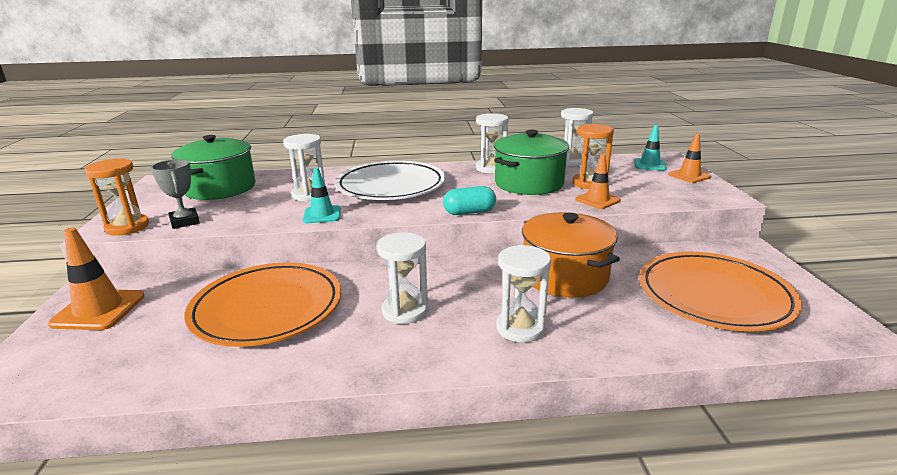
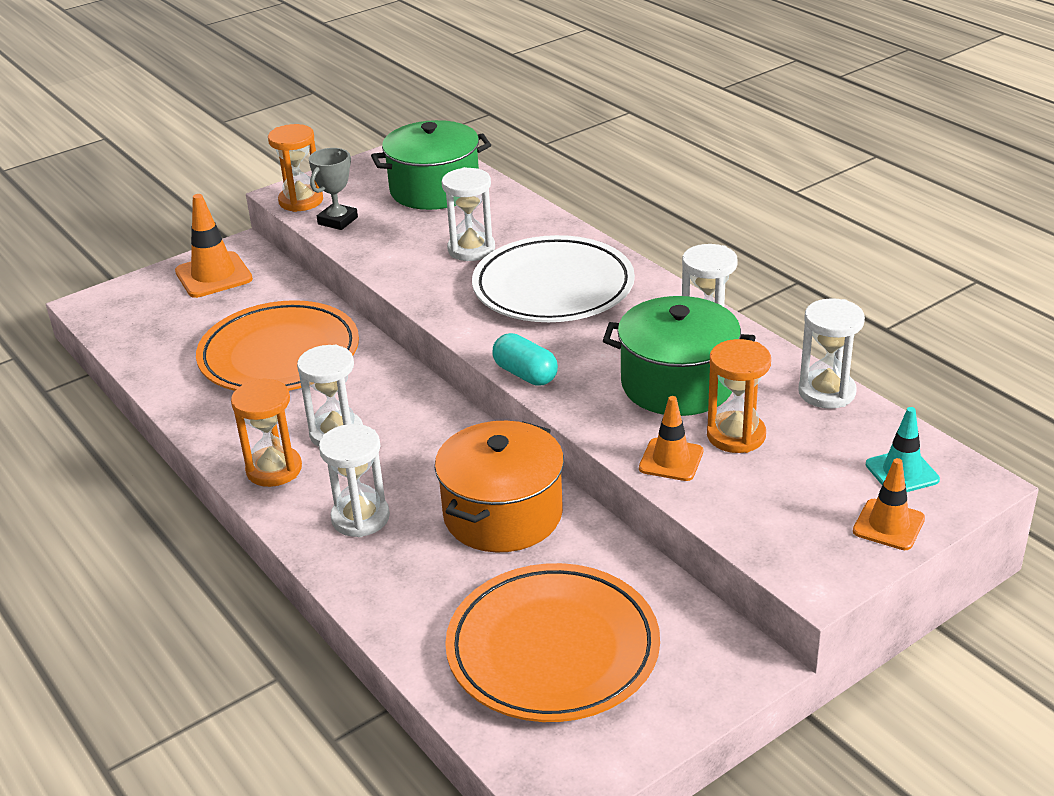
camera: 60 degrees right, 10 degrees up
(322, 215) = (425, 284): turquoise traffic cone -> none
(417, 351) = (274, 469): none -> orange hourglass

